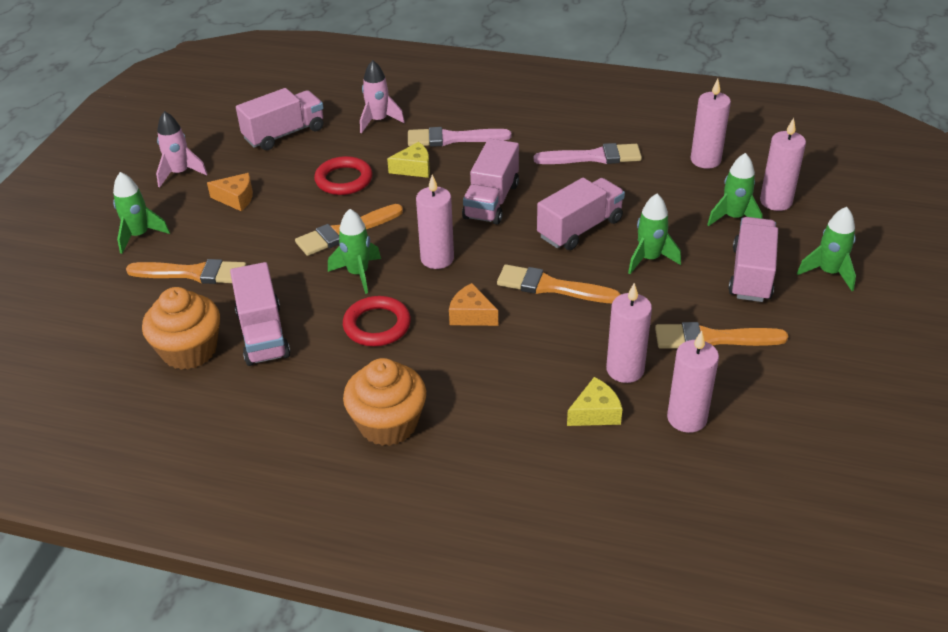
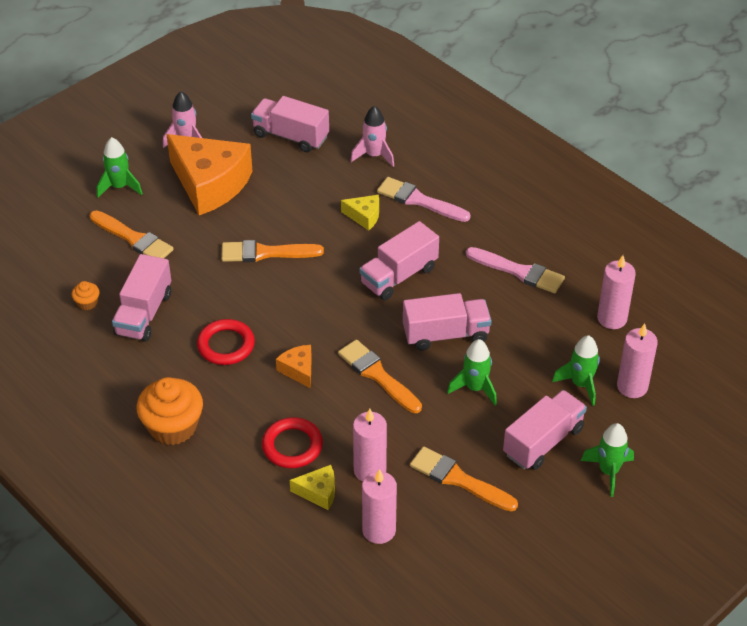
camera: 30 degrees right, 5 degrees up
(189, 350) = (87, 303): orange cupcake -> orange cupcake, size x0.45
(236, 198) = (210, 184): orange cheese -> orange cheese, size x2.29
(284, 134) = (290, 136): pink truck -> pink truck turned 150 degrees counterclockwise
(344, 180) = (302, 203): red ring -> red ring (292, 446)
(358, 274) = (246, 295): green rocket -> none
(437, 259) = (314, 309): pink candle -> none

